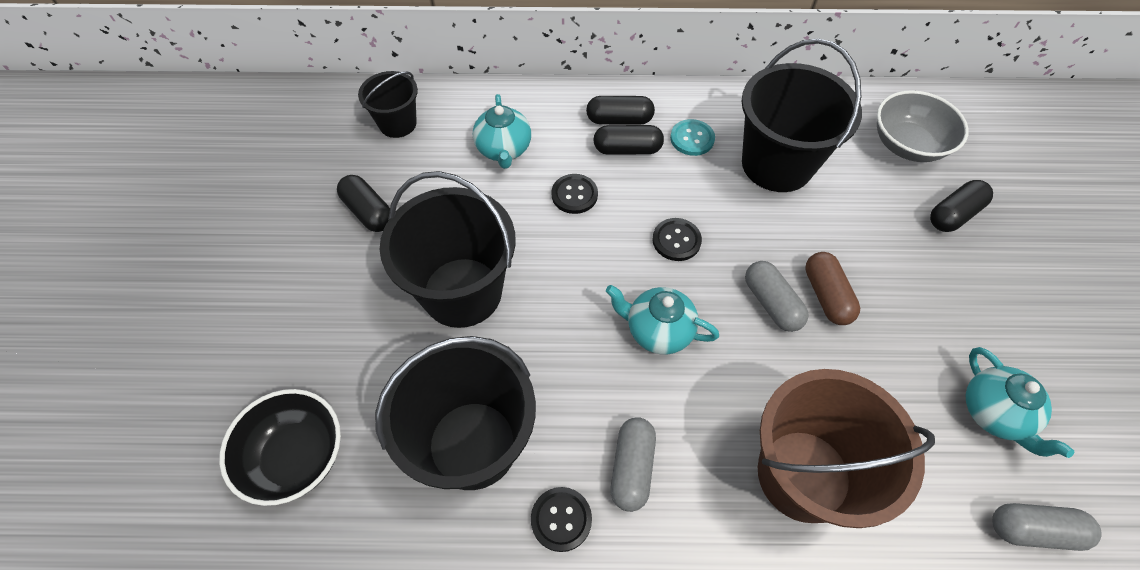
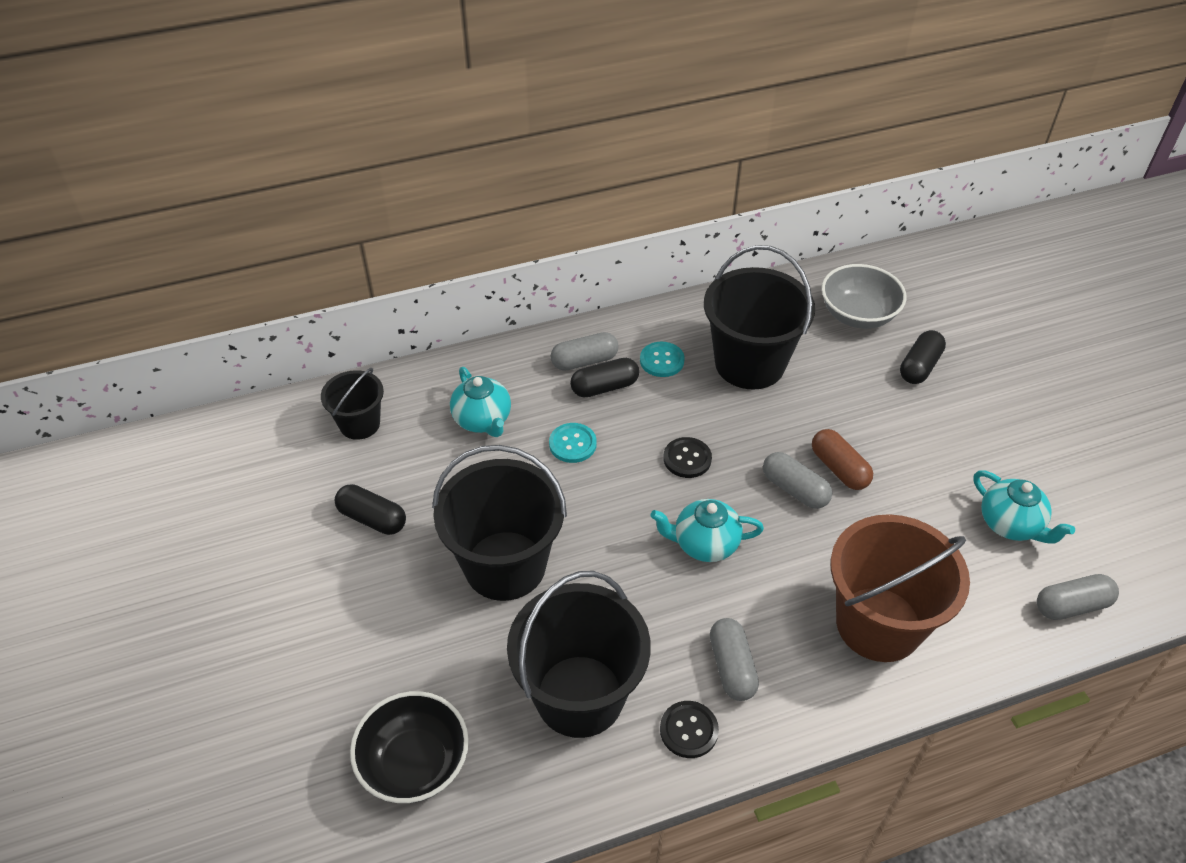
camera: 20 degrees left, 10 degrees down
(574, 195) = (572, 444): black button -> turquoise button
(619, 120) = (584, 361): black capsule -> grey capsule

